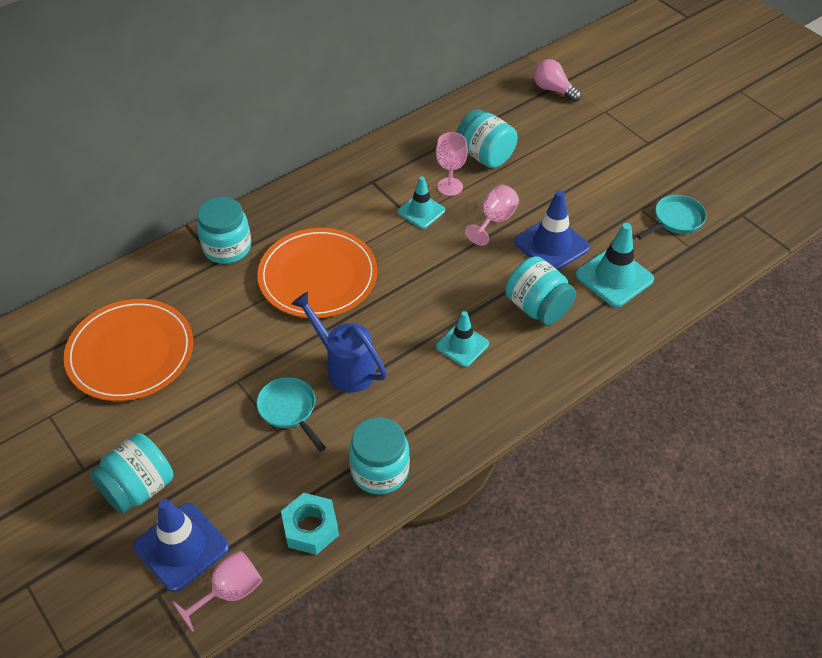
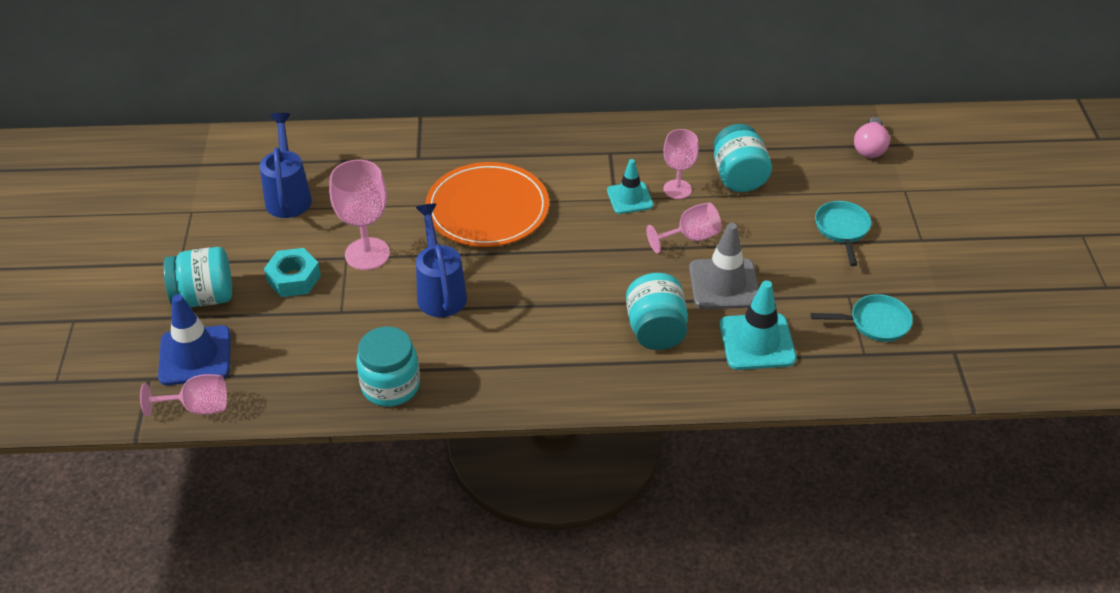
camera: 35 degrees right, 5 degrees down
(130, 353) = (288, 195): orange plate -> blue watering can
(227, 248) = (435, 150): turquoise jar -> none
(252, 368) = (367, 254): none -> pink goblet
(289, 410) = (365, 301): turquoise pan -> turquoise pan (842, 229)
(310, 528) = (297, 397): turquoise nut -> turquoise nut (293, 278)
(462, 345) = (556, 326): turquoise traffic cone -> none
(551, 245) = (724, 284): blue traffic cone -> grey traffic cone
(553, 90) = (869, 148): pink light bulb -> pink light bulb turned 150 degrees counterclockwise

